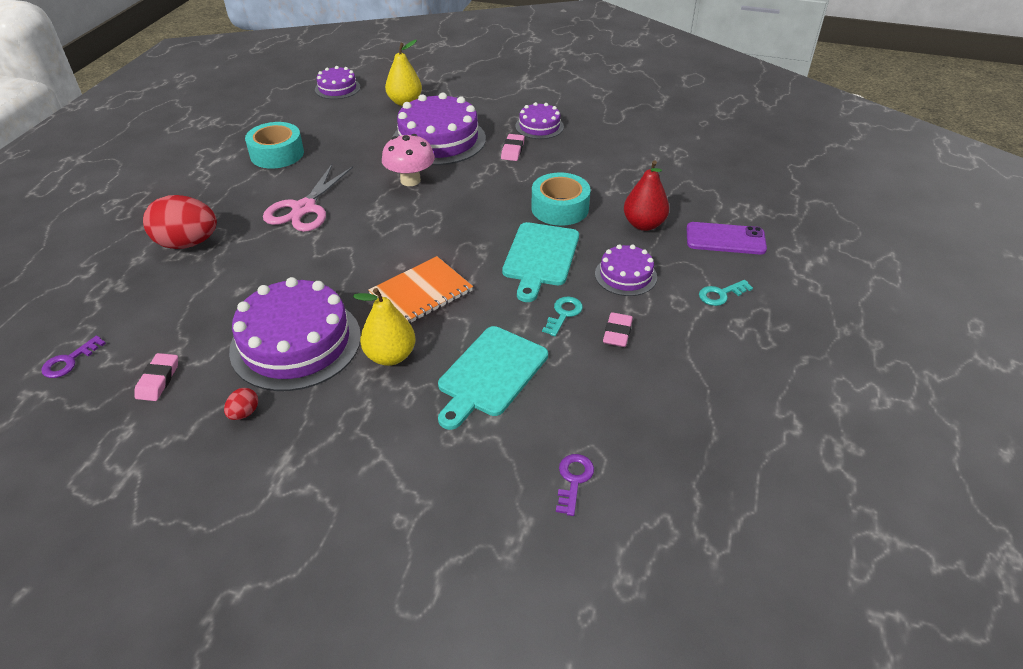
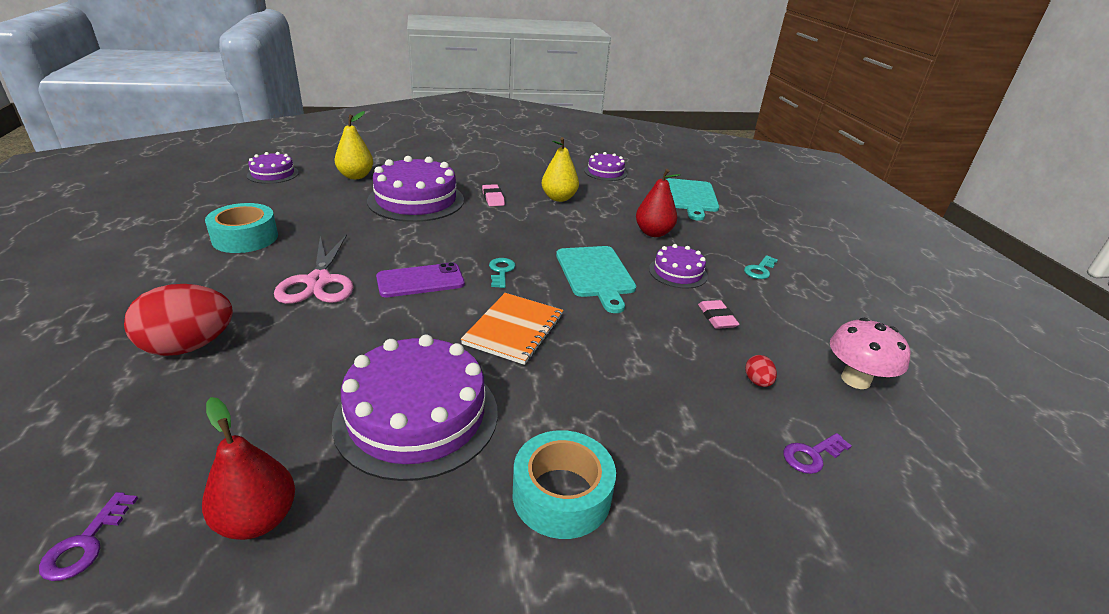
camera: 30 degrees left, 10 degrees down
(158, 380) = (257, 519): pink eraser -> red pear
(244, 413) = (414, 518): red egg -> red egg (757, 382)
(390, 356) = (535, 397): yellow pear -> yellow pear (559, 198)
(410, 180) = (416, 236): pink mushroom -> pink mushroom (855, 379)
(490, 374) = (648, 384): turquoise cutting board -> turquoise cutting board (691, 197)
(539, 126) = (500, 178): purple cake -> purple cake (605, 172)
(560, 208) = (575, 234): turquoise tape -> turquoise tape (561, 495)
(563, 314) = (660, 314): turquoise key -> turquoise key (501, 271)
(573, 480) = (811, 455): purple key -> purple key turned 105 degrees counterclockwise
(725, 239) = (721, 231): purple phone -> purple phone (420, 281)

